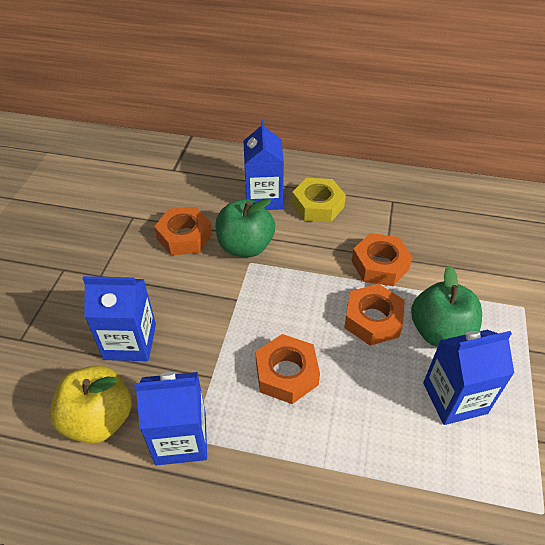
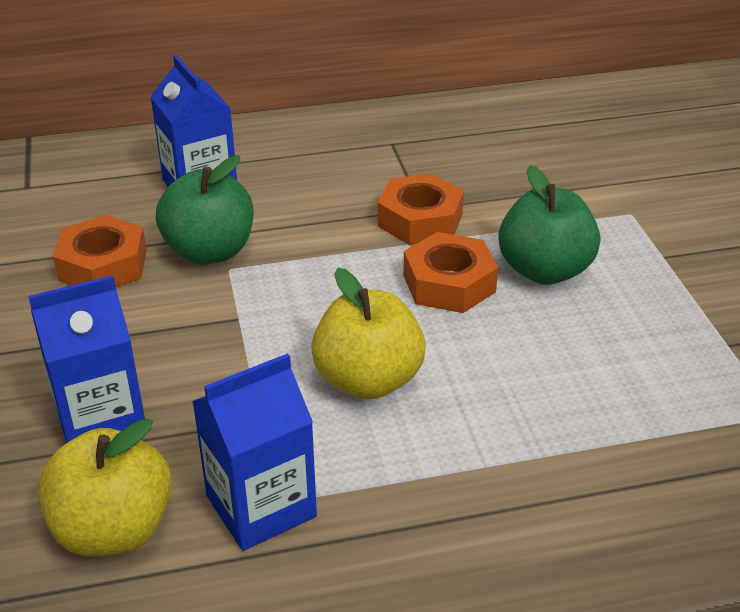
camera: 25 degrees left, 10 degrees down
(286, 373) = (368, 380): orange nut -> yellow apple
(317, 206) = (288, 175): yellow nut -> none
(454, 398) = (605, 334): blue carton -> none

